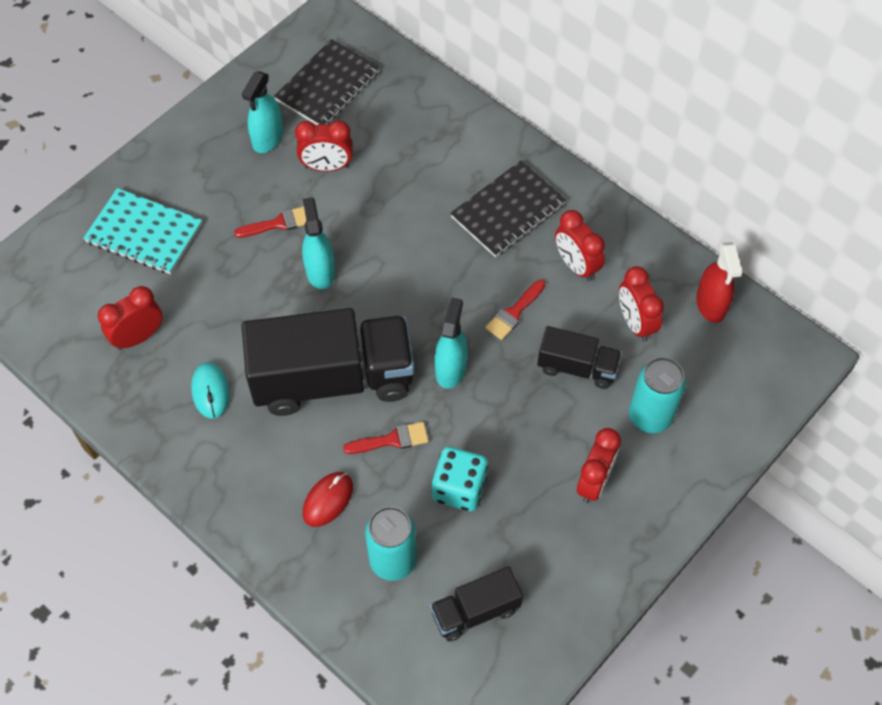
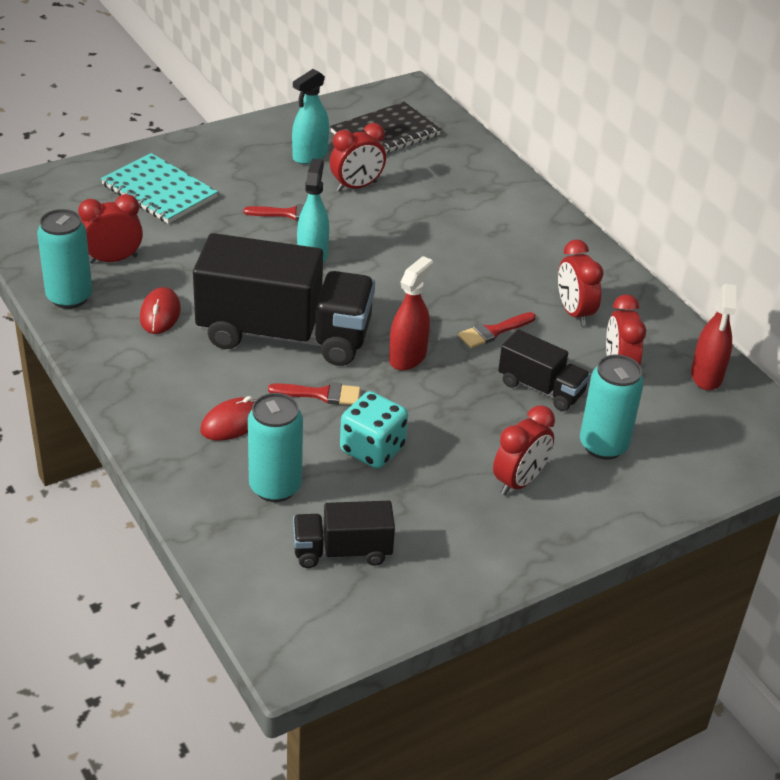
camera: 15 degrees right, 20 degrees down
(118, 399) = (69, 297): none -> turquoise can
(210, 391) = (160, 314): turquoise mouse -> red mouse
(327, 167) = (356, 186): red clock -> red clock turned 45 degrees counterclockwise
(450, 369) = (407, 357): turquoise spray bottle -> red spray bottle
(508, 211) = (521, 257): black notebook -> none

